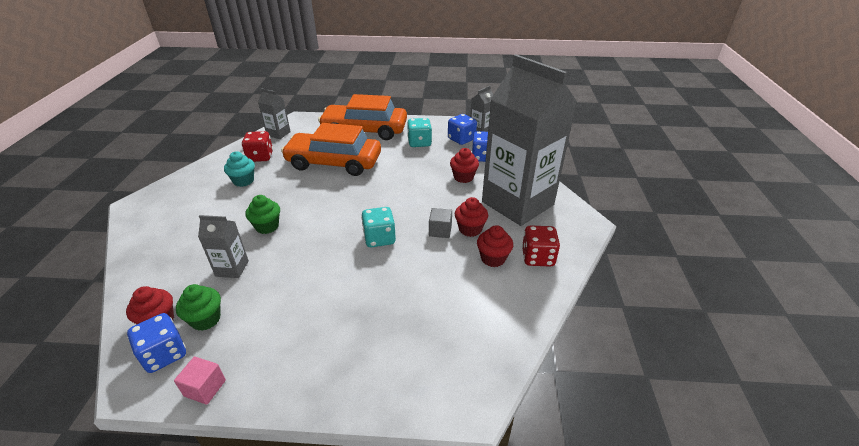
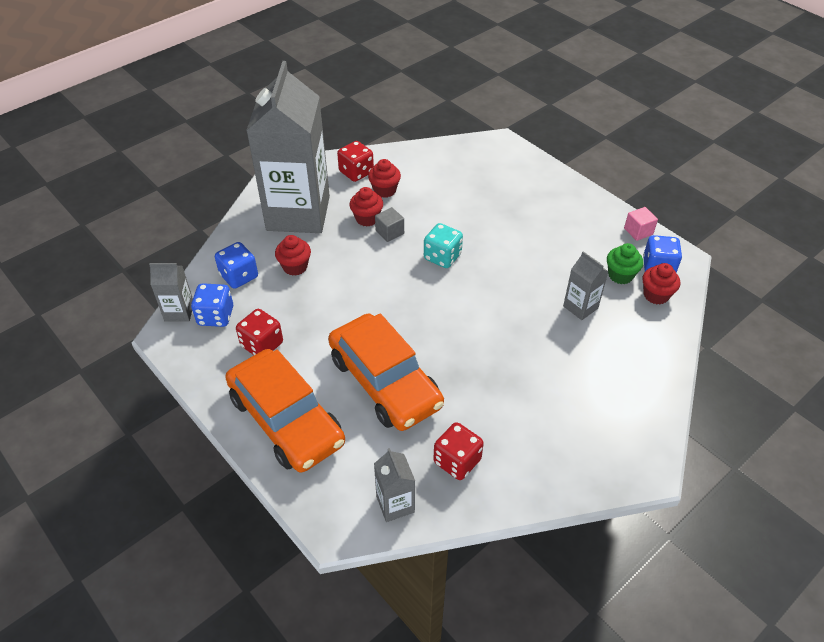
camera: 135 degrees left, 10 degrees up
(243, 181) = (506, 423): turquoise cupcake -> none
(267, 226) = (524, 334): green cupcake -> none
(419, 143) = (262, 345): turquoise dice -> red dice

